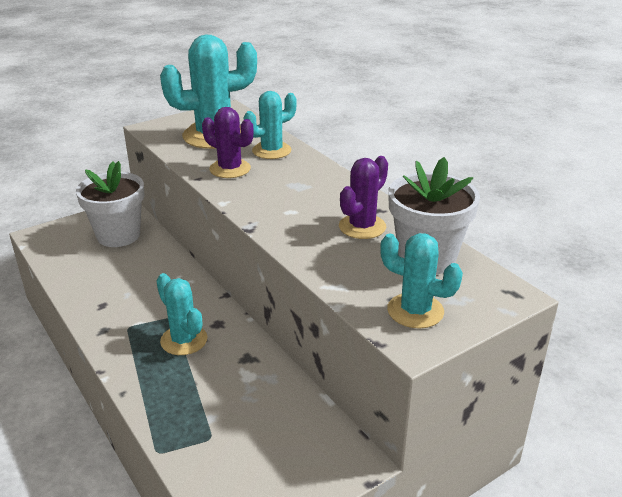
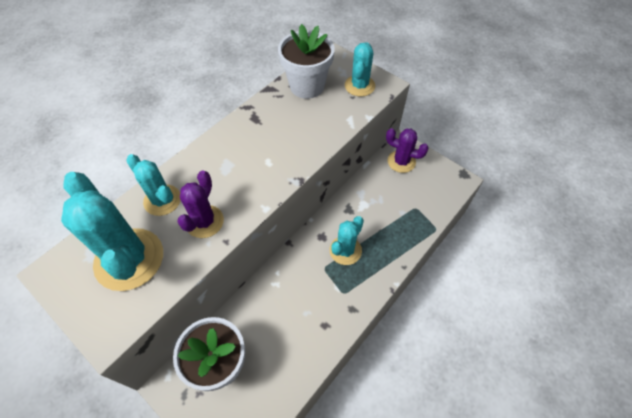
camera: 105 degrees left, 25 degrees up
(362, 227) = (279, 119): purple cactus -> purple cactus (401, 161)

